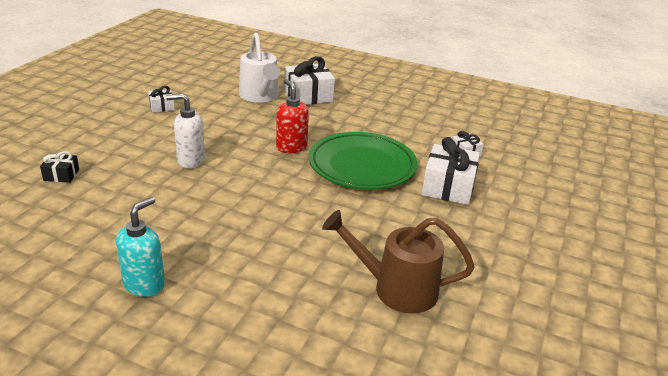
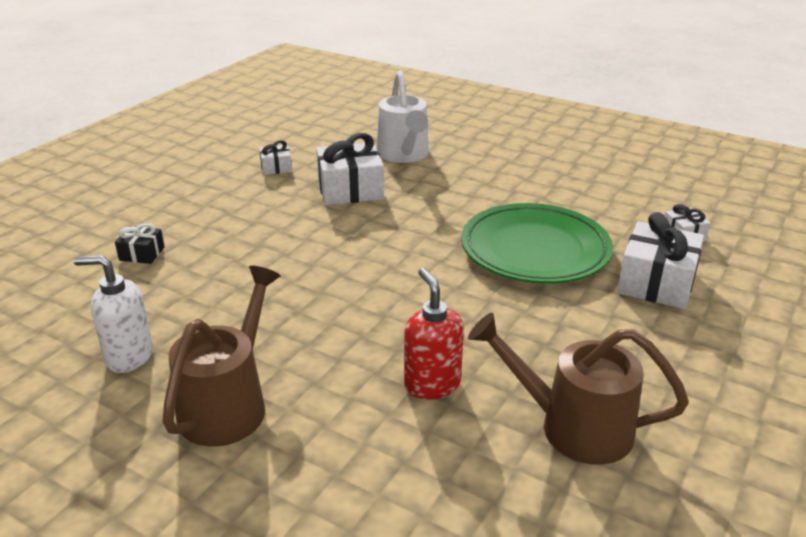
camera: 10 degrees right, 0 degrees up
(144, 284) = (229, 403): turquoise soap dispenser -> brown watering can
(190, 160) = (305, 238): white soap dispenser -> white soap dispenser (129, 357)
(291, 147) = (440, 223): red soap dispenser -> red soap dispenser (432, 384)
(308, 96) = (468, 154): white gift -> white gift (350, 190)

